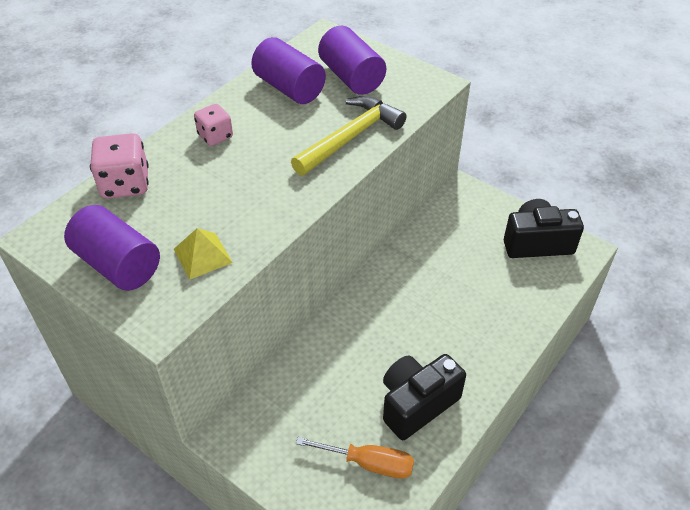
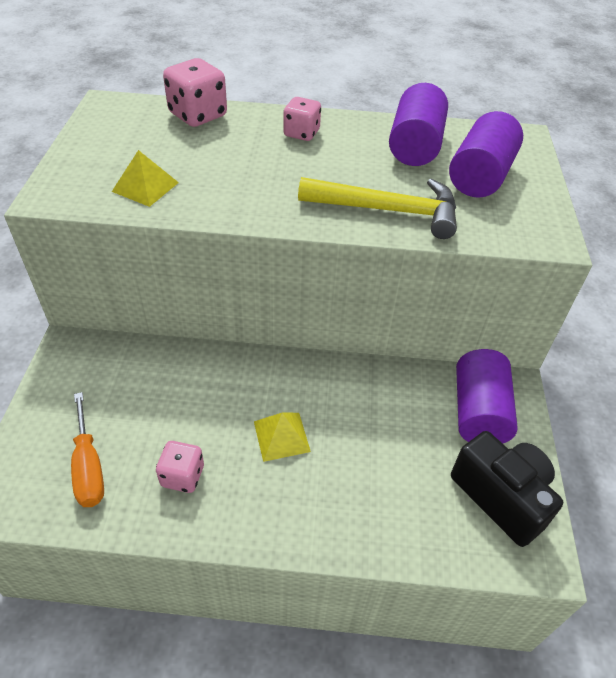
camera: 55 degrees right, 0 degrees up
(118, 264) = (103, 149): purple cylinder -> purple cylinder (478, 412)
(417, 404) = (182, 476): black camera -> pink dice
(420, 329) = (281, 436): none -> yellow pyramid

